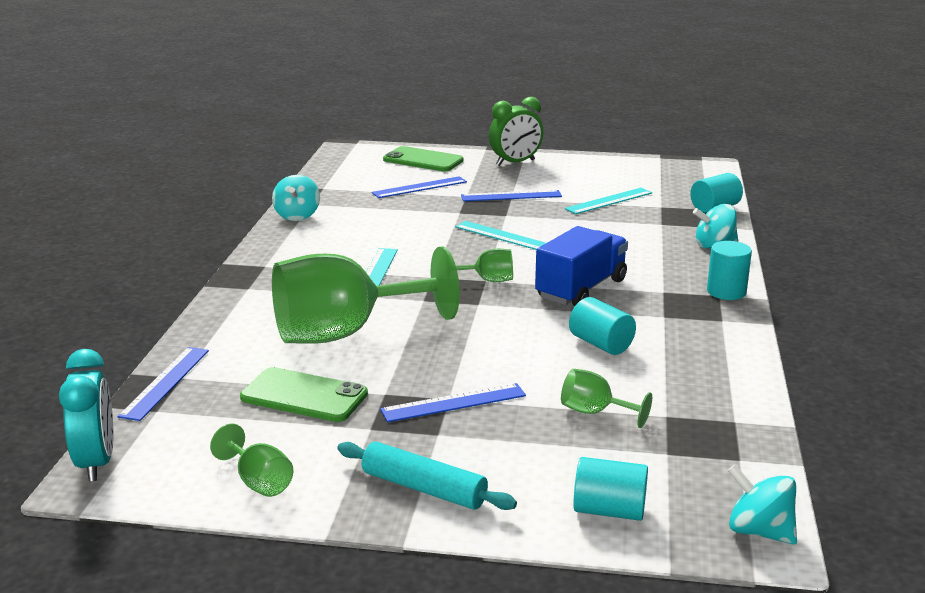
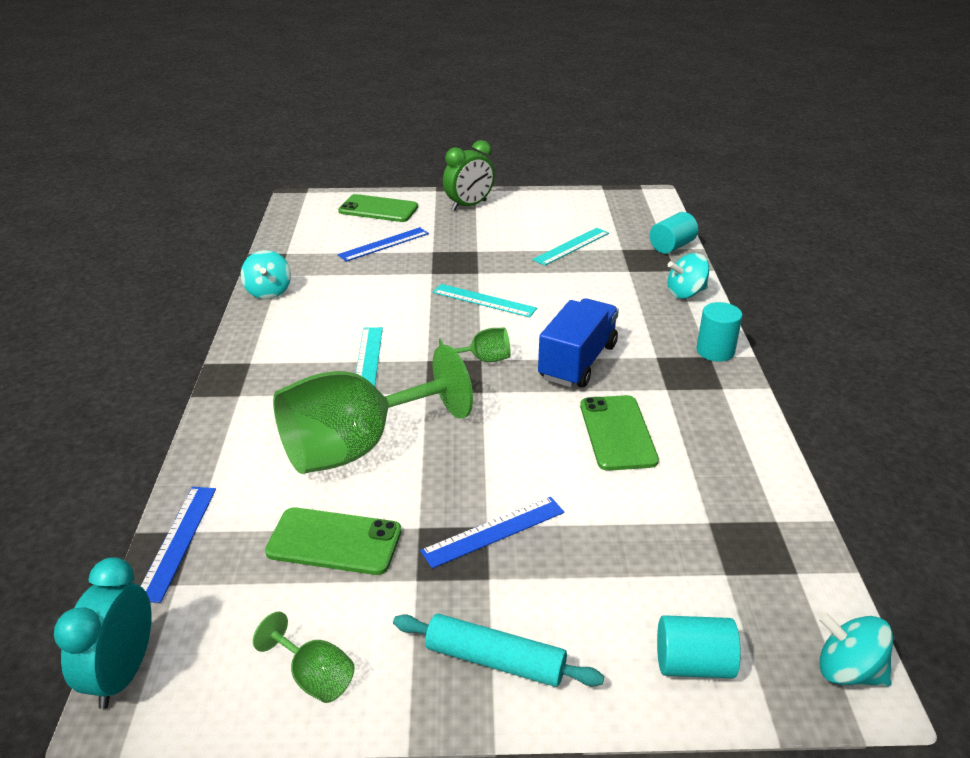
camera: 10 degrees left, 10 degrees up
(96, 462) = (123, 674): turquoise clock -> turquoise clock turned 150 degrees counterclockwise
(511, 196) = (476, 248): blue ruler -> none
(595, 412) = (638, 526): green goblet -> none
(601, 344) = (617, 433): turquoise cylinder -> green phone

